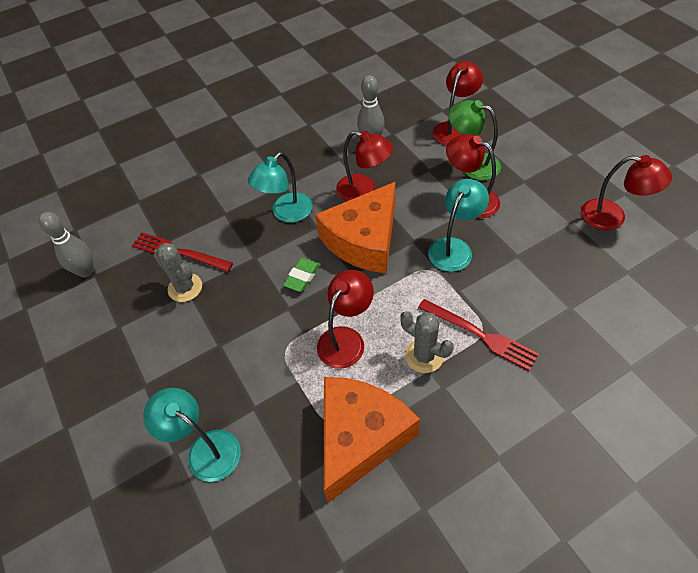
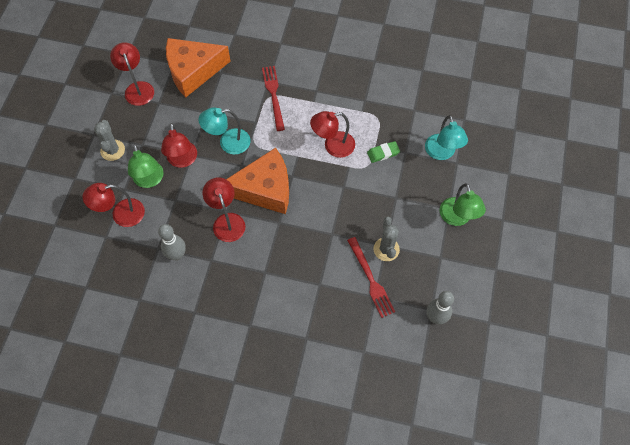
camera: 140 degrees left, 10 degrees up
(126, 382) = (457, 218): none -> green lamp
(286, 213) = (285, 248): turquoise lamp -> none
(302, 277) = (319, 197): green eraser -> green eraser (383, 153)
(360, 437) = (372, 102): orange cheese -> orange cheese (193, 71)
(424, 356) = (308, 108): grey cactus -> grey cactus (112, 150)

